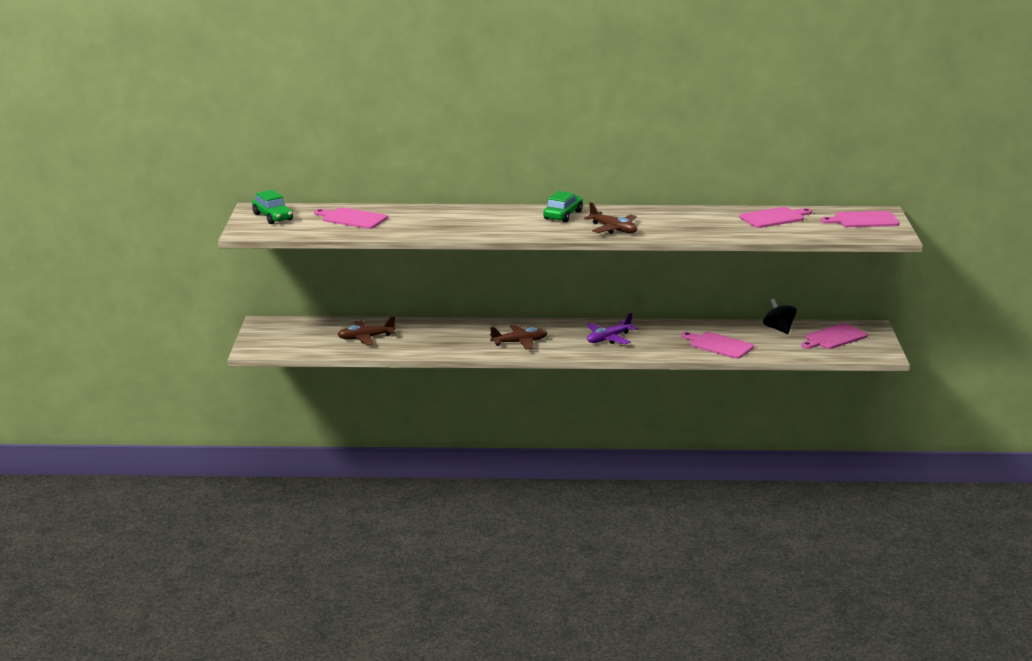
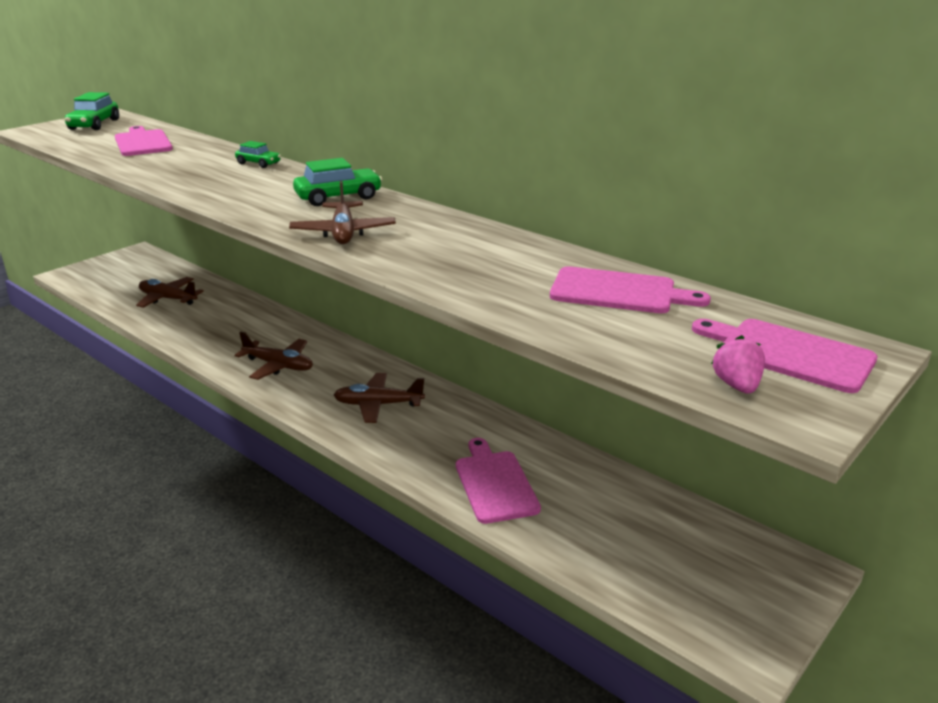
camera: 40 degrees right, 5 degrees up
(465, 210) = (258, 163): none -> green car
(609, 339) = (378, 405): purple plane -> brown plane
(779, 329) = (631, 497): black spinning top -> none
(834, 337) = (702, 560): pink cutting board -> none
(865, 234) = (737, 386): none -> pink strawberry

